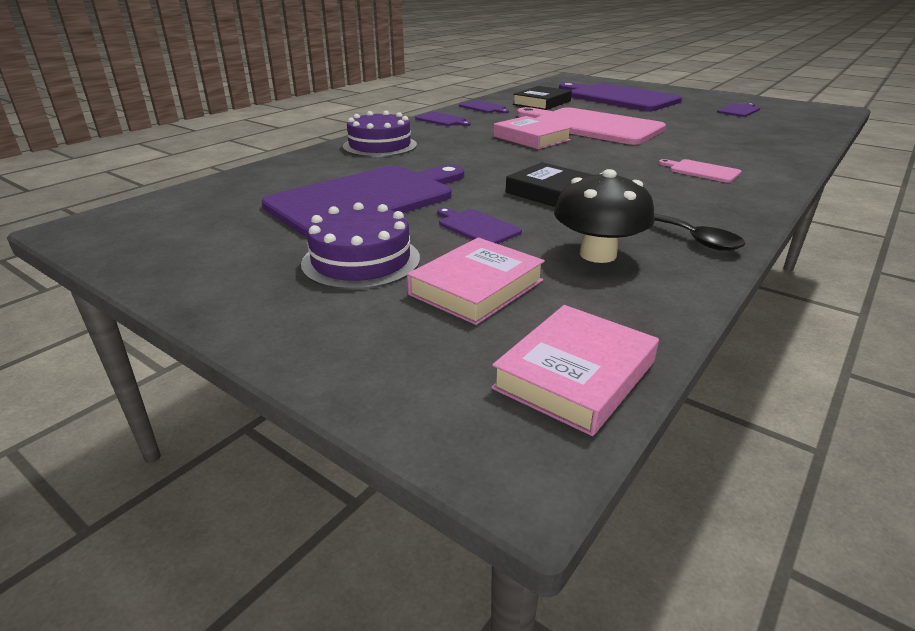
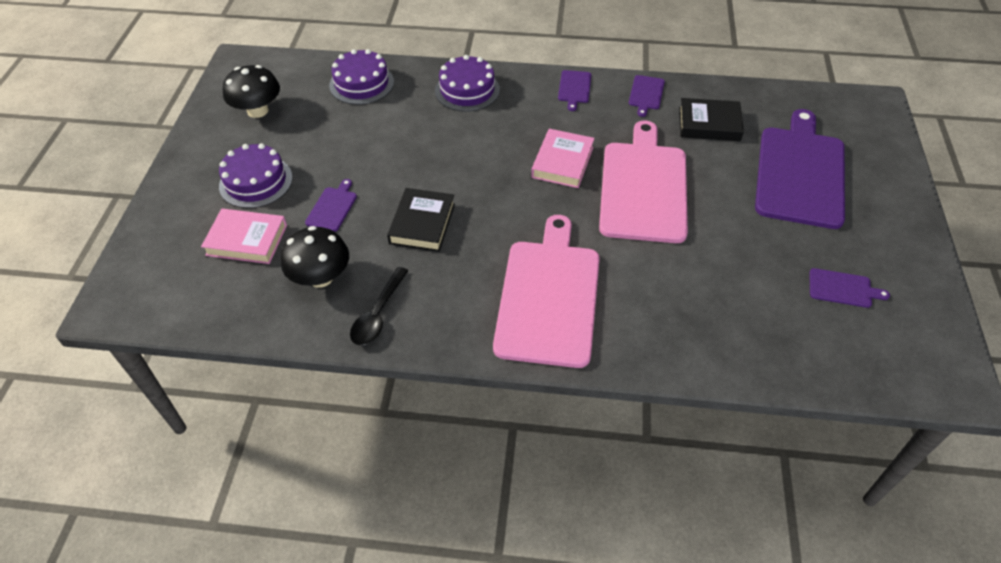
camera: 60 degrees right, 20 degrees up
(214, 234) = (257, 111): none -> black mushroom
(282, 178) = (361, 83): none -> purple cake
(366, 199) = (349, 139): purple cutting board -> none
(575, 375) = (174, 306): pink book -> none
(702, 171) = (549, 296): pink cutting board -> pink cutting board, size x2.43

